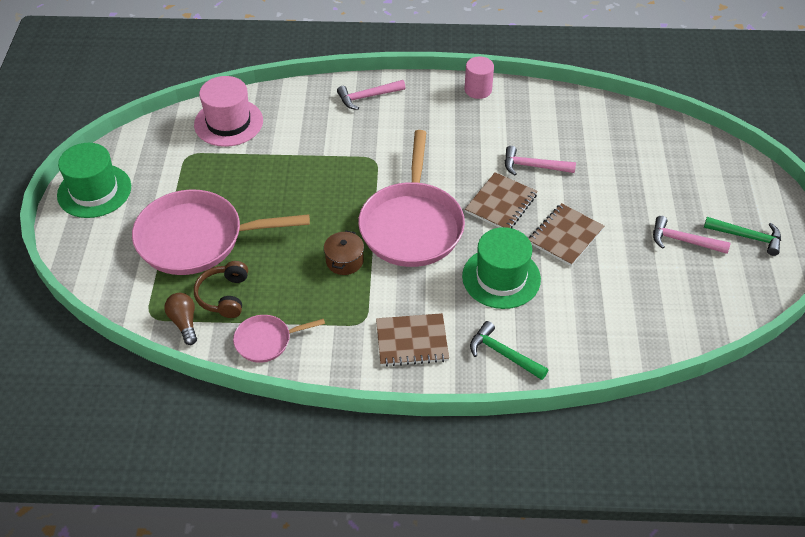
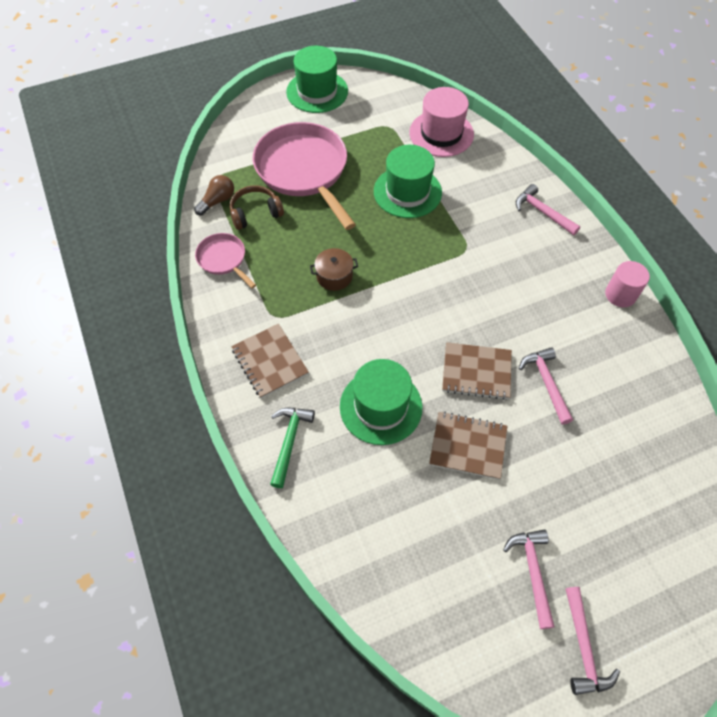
camera: 65 degrees right, 10 degrees up
(282, 173) = (407, 192): none -> green hat
(412, 225) = (404, 309): pink pan -> none
(747, 237) = (583, 648): green hammer -> pink hammer

